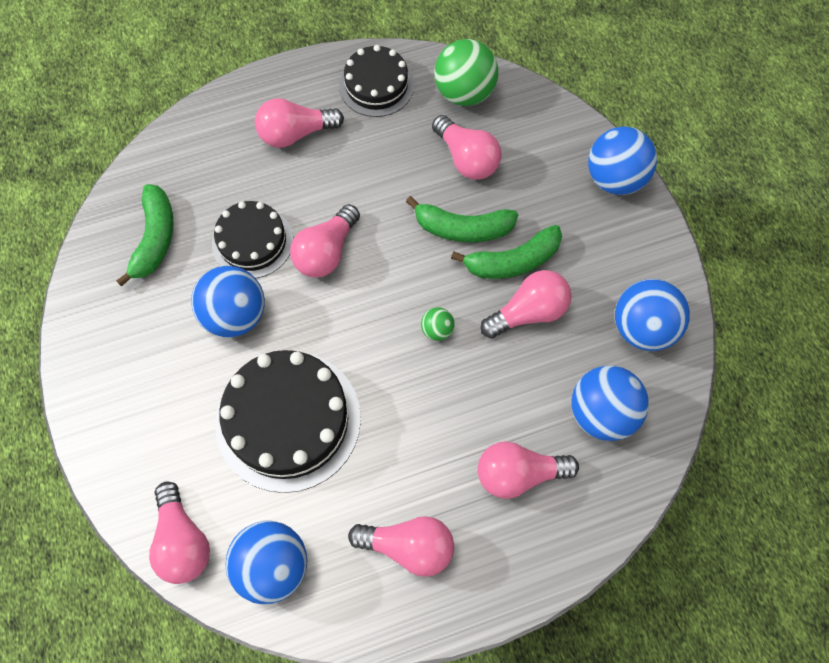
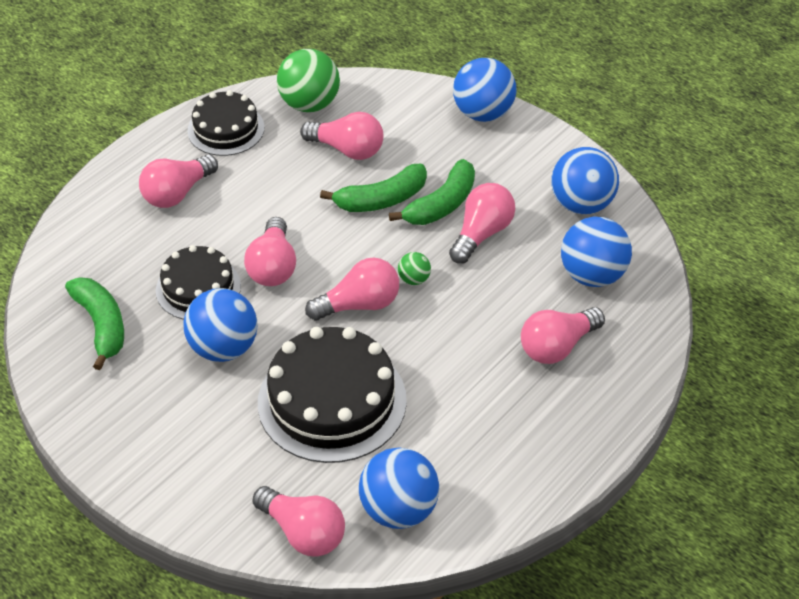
camera: 30 degrees left, 20 degrees down
(408, 546) = (505, 439): pink light bulb -> pink light bulb (359, 304)

